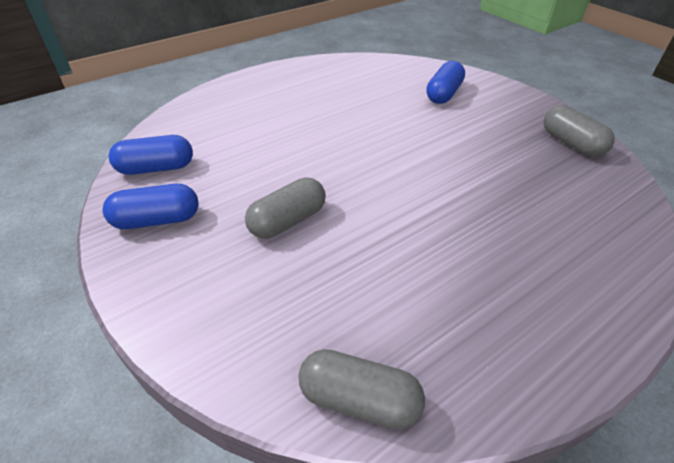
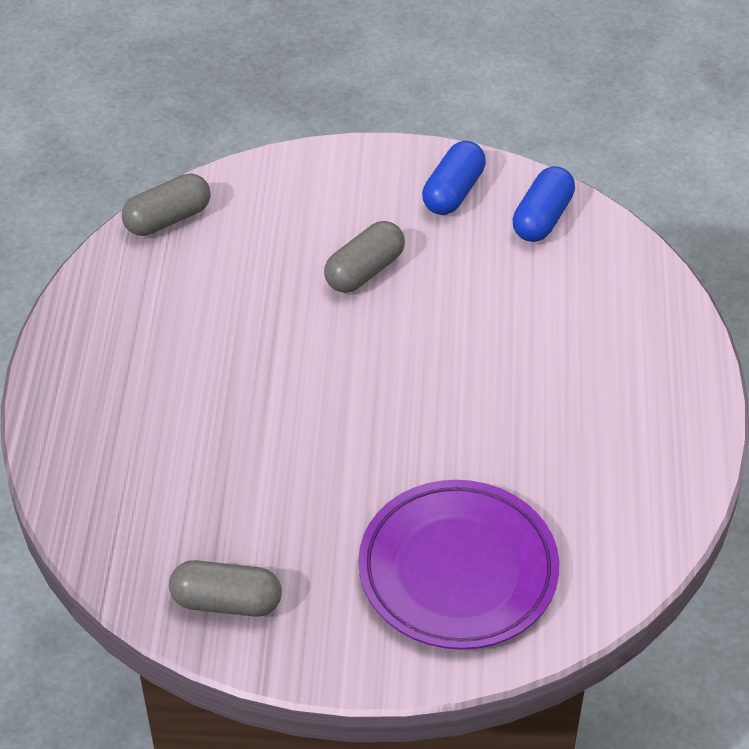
camera: 130 degrees right, 5 degrees up
(287, 221) = (364, 271): grey capsule -> grey capsule turned 45 degrees clockwise
(443, 94) = (458, 570): blue capsule -> purple plate

